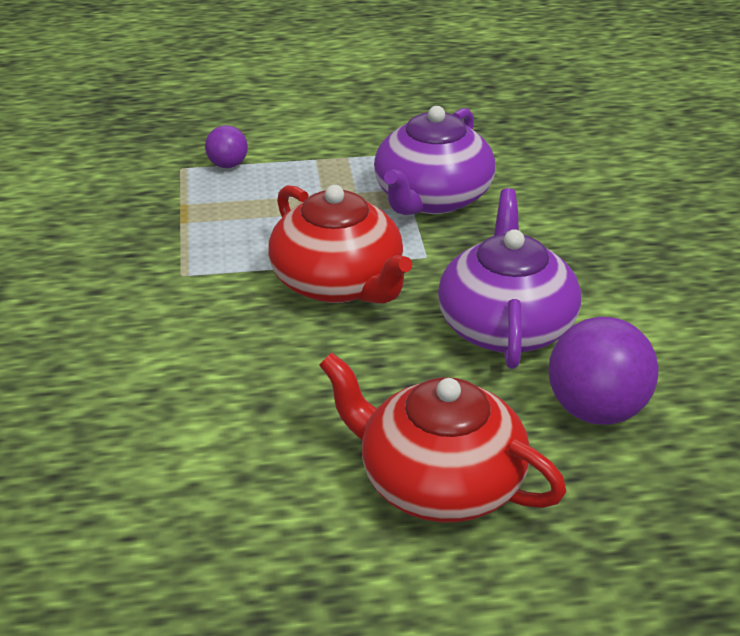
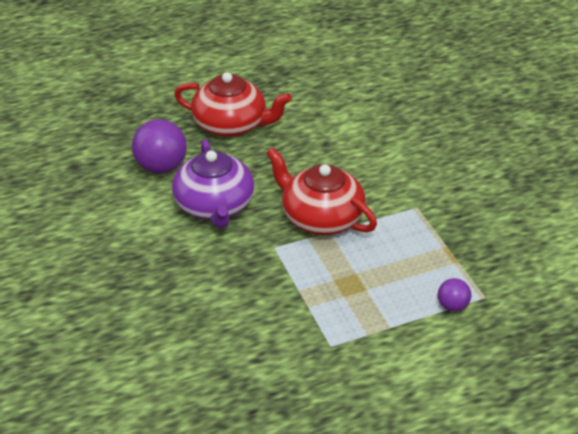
camera: 165 degrees right, 5 degrees up
(432, 198) = (286, 300): purple teapot -> none

